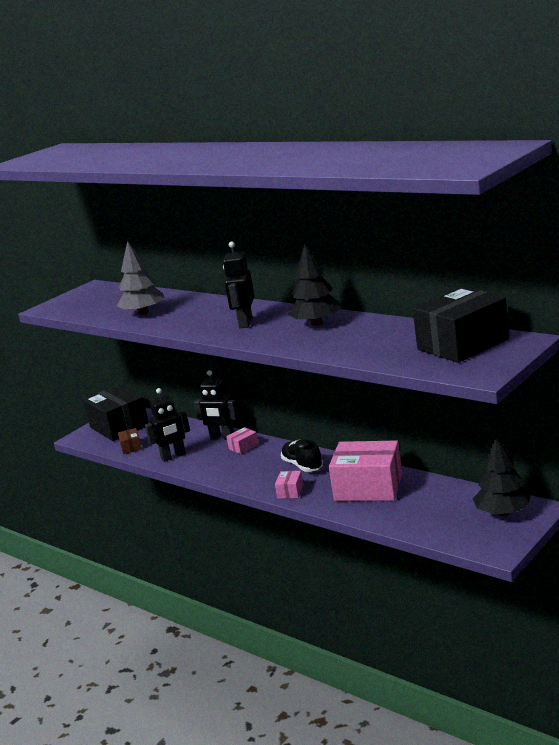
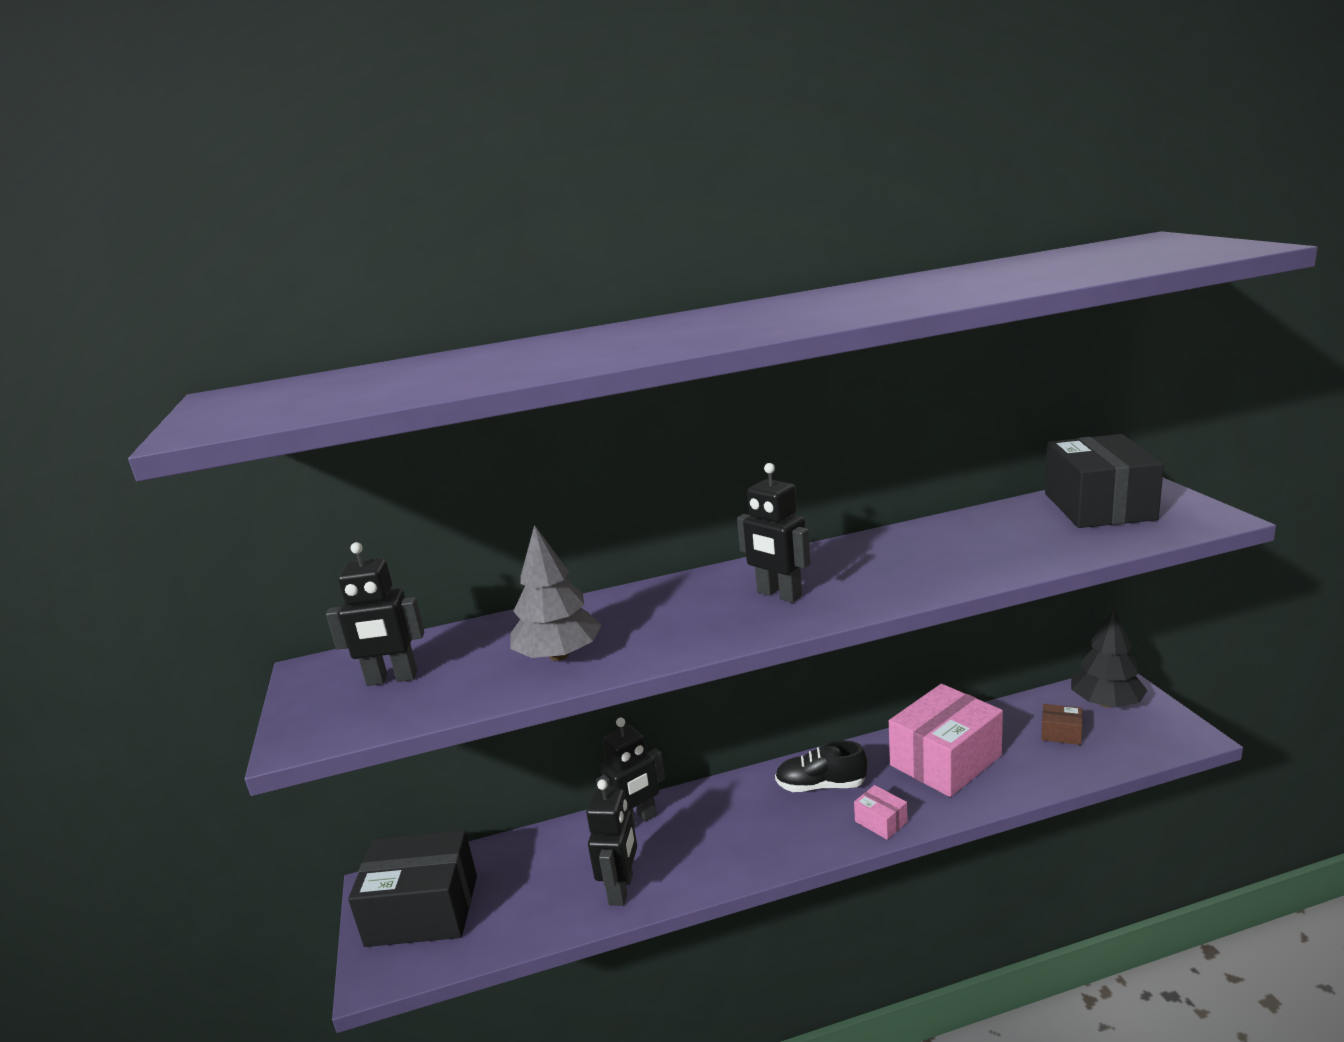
camera: 55 degrees left, 0 degrees up
(98, 299) = (392, 679): none -> black robot
(131, 447) = (517, 924): brown box -> brown box (1061, 733)
(243, 447) = (695, 813): pink box -> none
(317, 323) = (877, 556): black tree -> none

